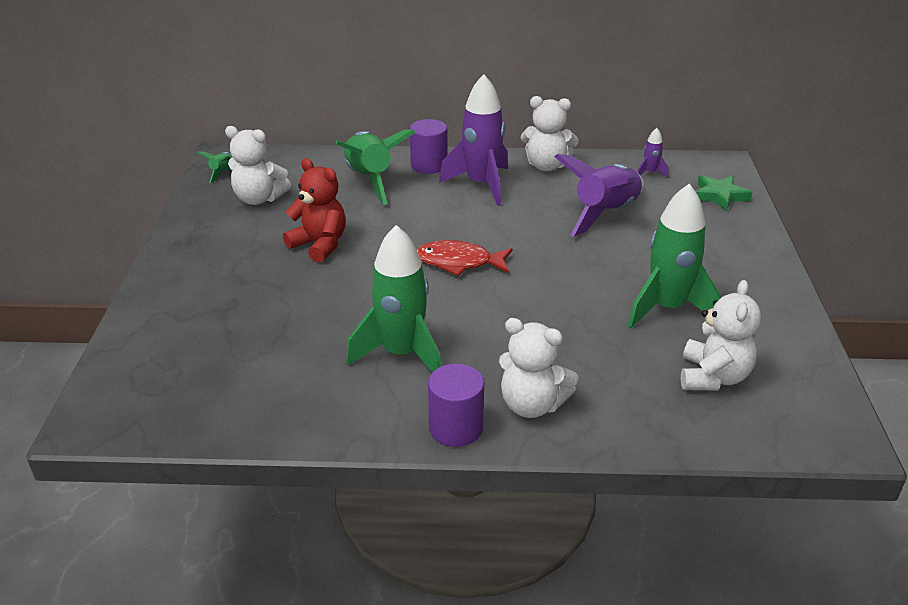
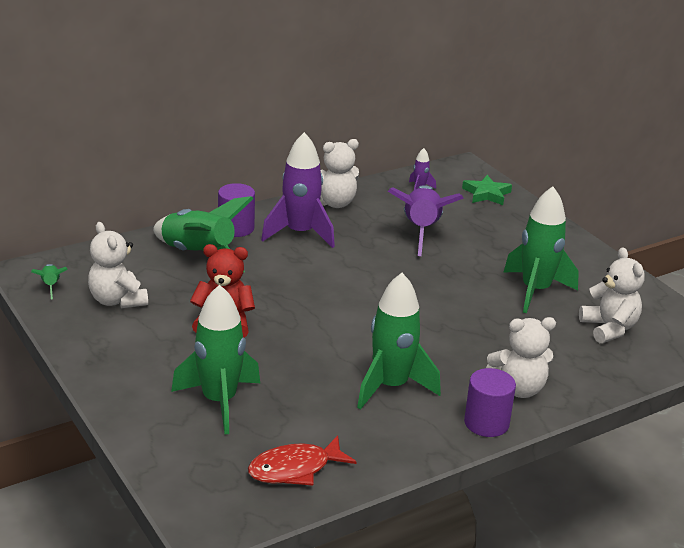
camera: 35 degrees left, 5 degrees down
(234, 312) = (219, 401): none -> green rocket
(259, 199) = (117, 300): white teddy bear -> white teddy bear turned 75 degrees clockwise
(459, 262) = (354, 303): red fish -> red fish (295, 469)

